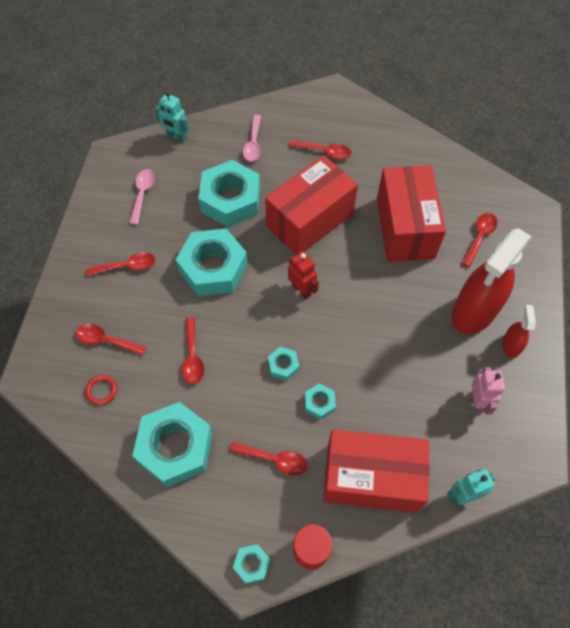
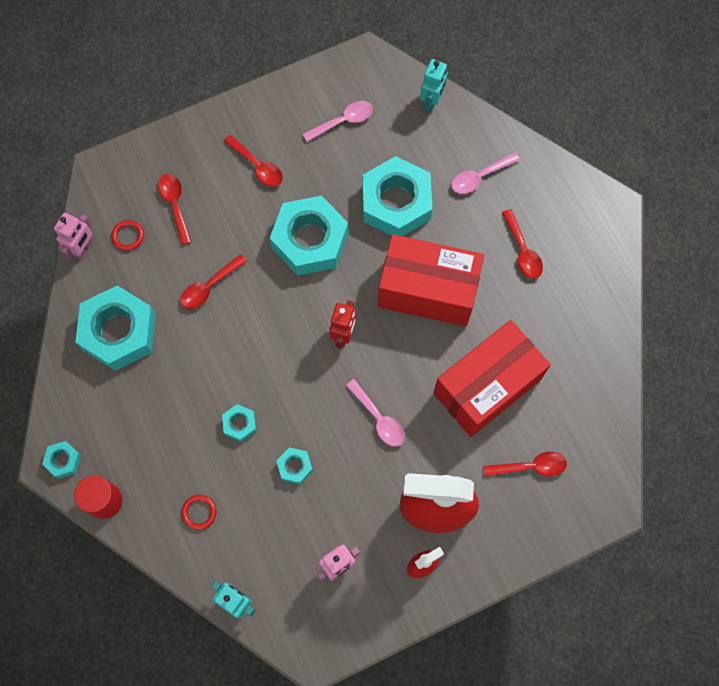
camera: 55 degrees right, 10 degrees up
(82, 432) = (83, 248): none -> pink robot
(176, 137) = (432, 101): turquoise robot -> turquoise robot turned 150 degrees counterclockwise
(274, 459) = (162, 420): red spoon -> none
(283, 365) = (254, 369): turquoise nut -> turquoise nut (295, 466)
(371, 478) = (199, 512): red box -> red ring
(382, 306) = (379, 418): none -> pink spoon

